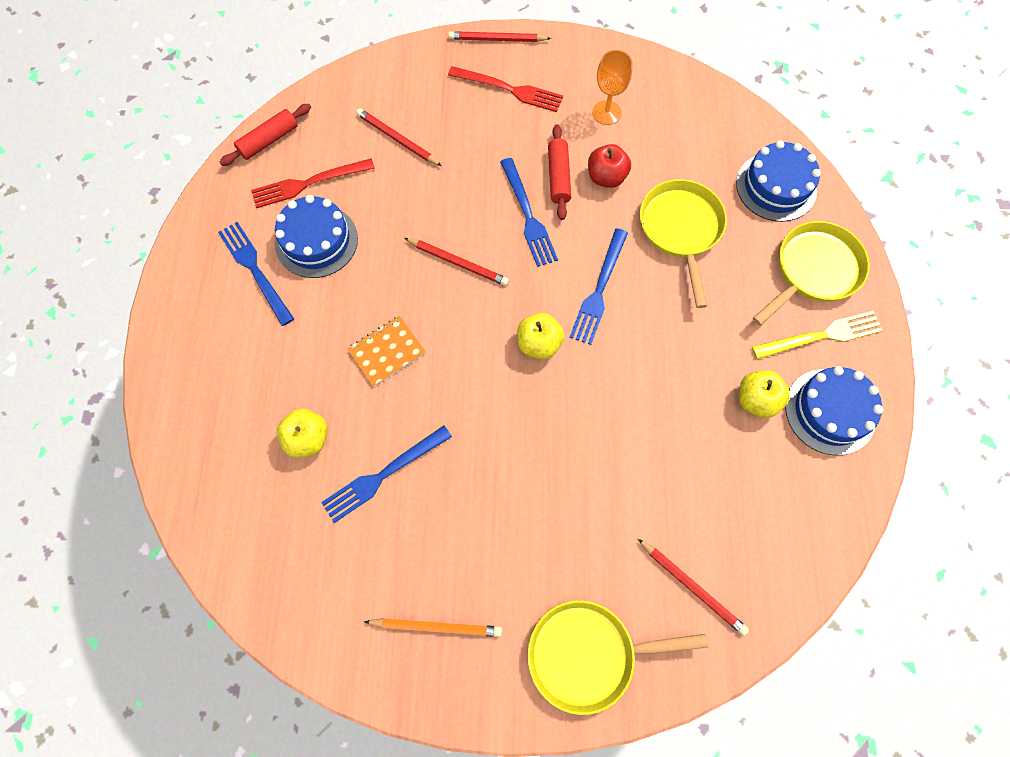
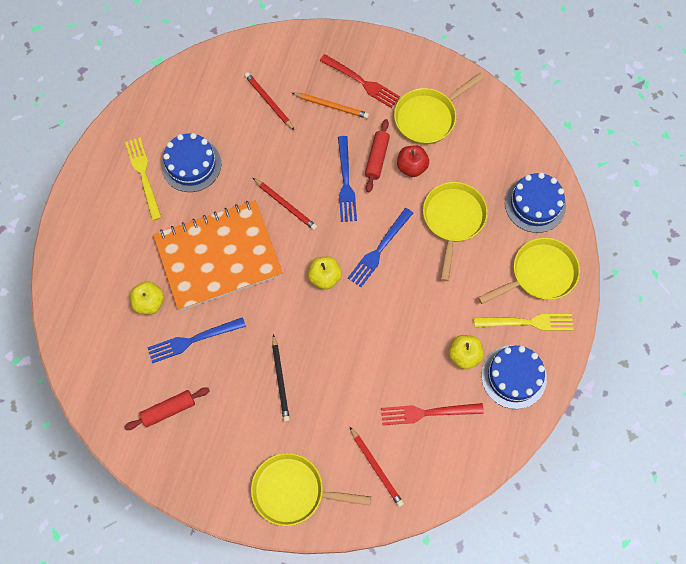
camera: 15 degrees right, 0 degrees up
(255, 269) = (143, 175): blue fork -> yellow fork
(269, 140) = (177, 81): red rolling pin -> red rolling pin (168, 410)
(308, 183) = (196, 120): red fork -> red fork (427, 413)
(387, 352) = (218, 256): orange notebook -> orange notebook, size x2.44
(436, 627) = (200, 447): orange pencil -> orange pencil (331, 106)
(497, 39) = (365, 40): red pencil -> none
(521, 498) = (280, 379): none -> black pencil
(606, 113) = (428, 117): orange goblet -> yellow pan

